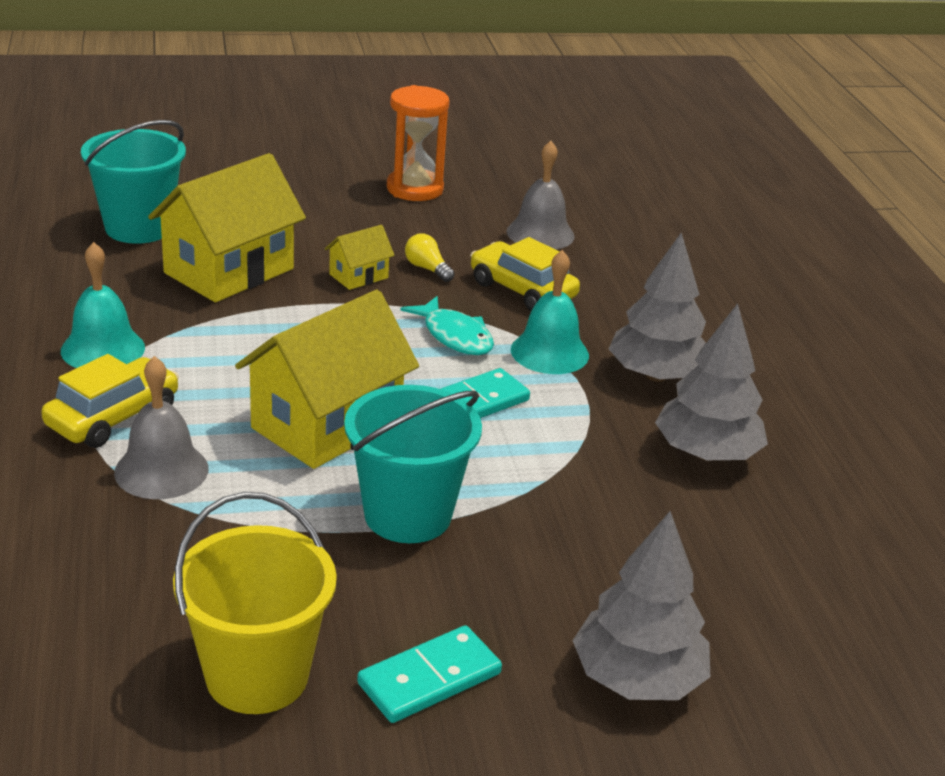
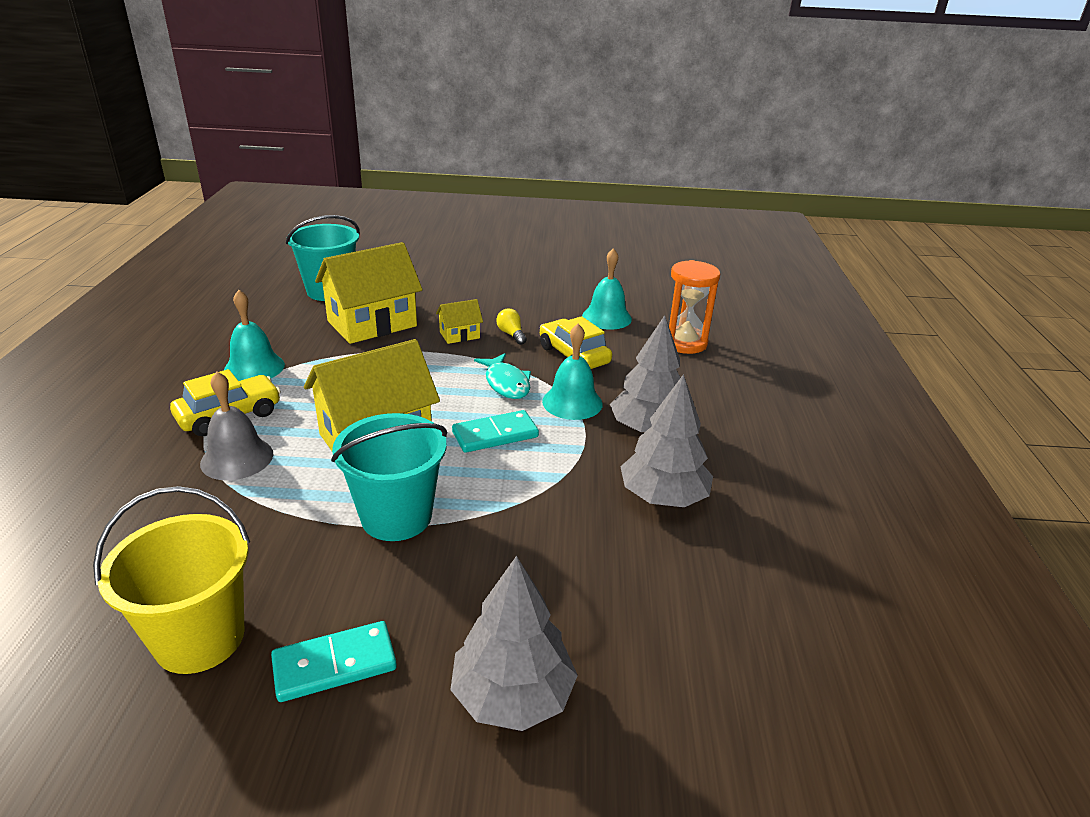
camera: 15 degrees right, 0 degrees up
(415, 189) = (531, 281): orange hourglass -> orange hourglass (684, 343)
(540, 233) = (606, 317): grey bell -> turquoise bell

